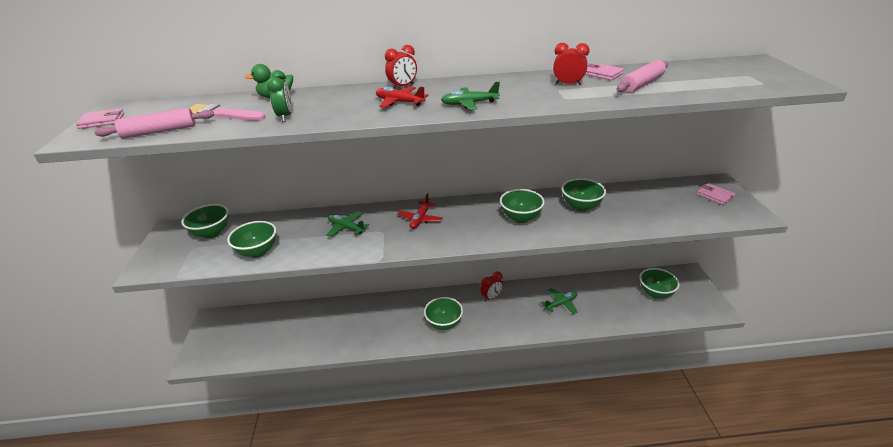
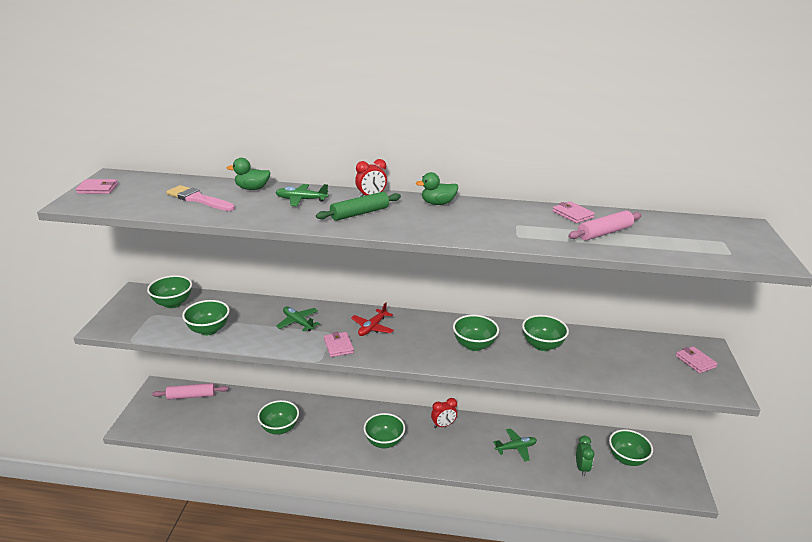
camera: 10 degrees right, 5 degrees down
(159, 131) = (141, 207): pink rolling pin -> pink rolling pin (191, 396)
(285, 117) = (252, 211): green clock -> green clock (581, 468)
(342, 332) = (279, 428): none -> green bowl
(394, 242) = (338, 346): none -> pink wallet
(399, 102) = (359, 213): red plane -> green rolling pin
(469, 104) = (423, 226): green plane -> green plane (301, 200)
(471, 83) = (437, 203): none -> green duck
(568, 84) = (530, 220): red clock -> none

